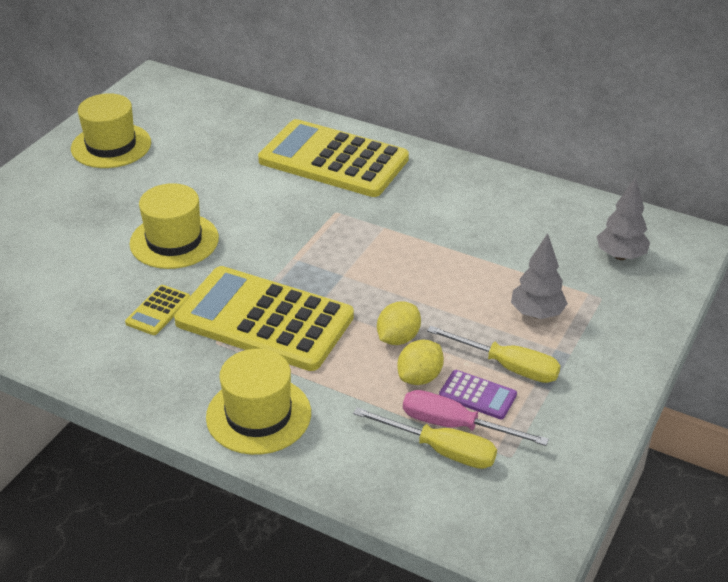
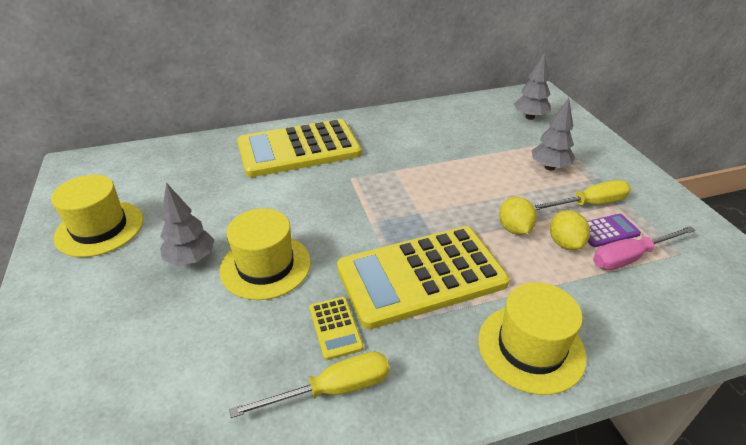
camera: 45 degrees left, 0 degrees up
(136, 205) = (191, 259): none -> grey tree
(441, 450) = (651, 278): yellow screwdriver -> yellow screwdriver (332, 389)

